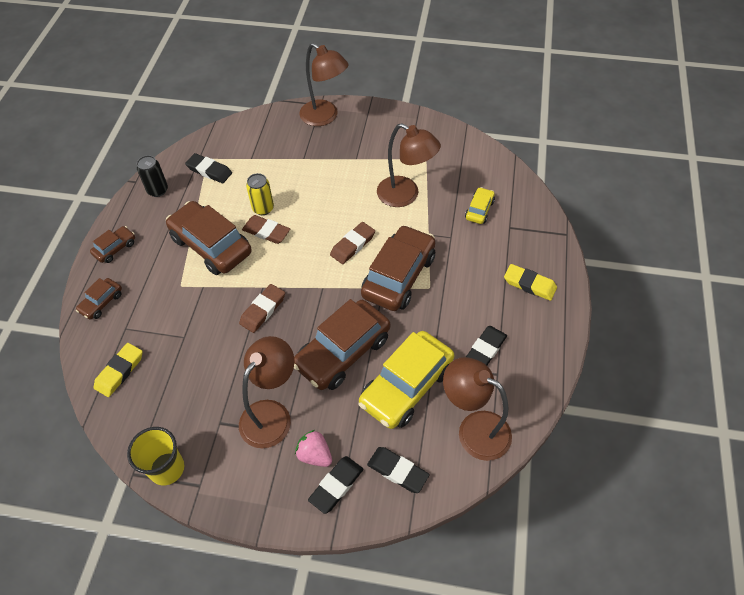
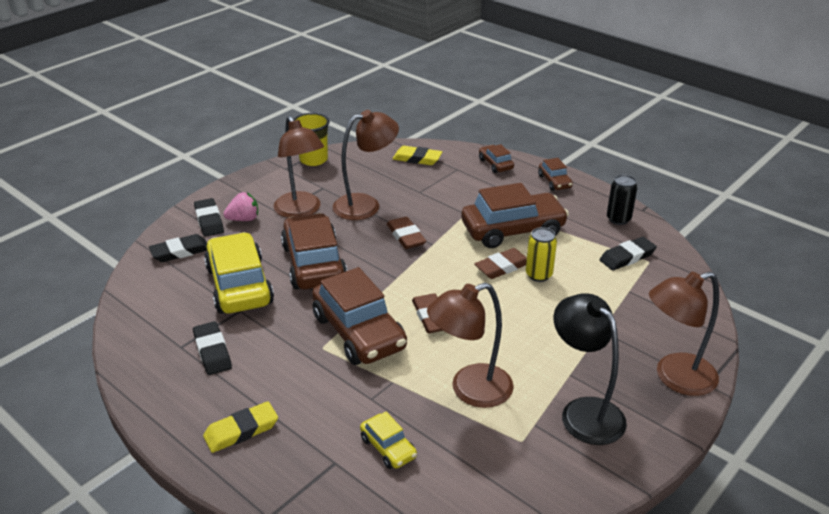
camera: 120 degrees right, 20 degrees down
(119, 371) = (417, 159): yellow eraser -> yellow eraser turned 45 degrees counterclockwise
(382, 143) = (584, 411): none -> black lamp
(474, 429) = (155, 306): brown lamp -> brown lamp (366, 205)

